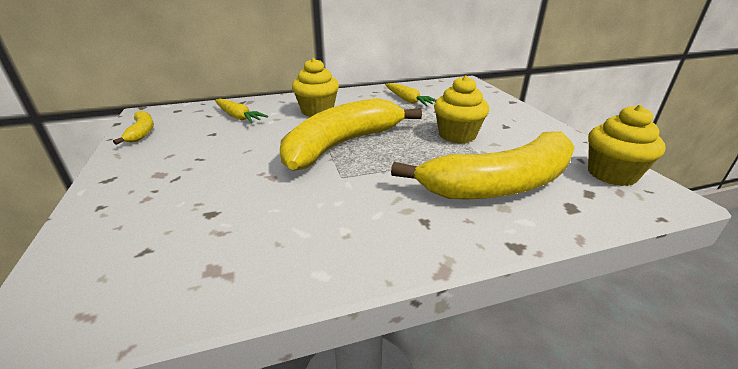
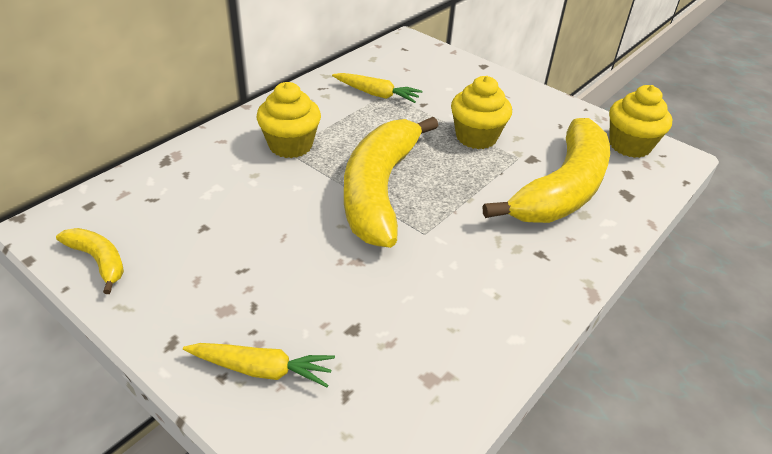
camera: 35 degrees left, 10 degrees up
(238, 117) = (200, 188): yellow carrot -> yellow carrot (261, 369)

